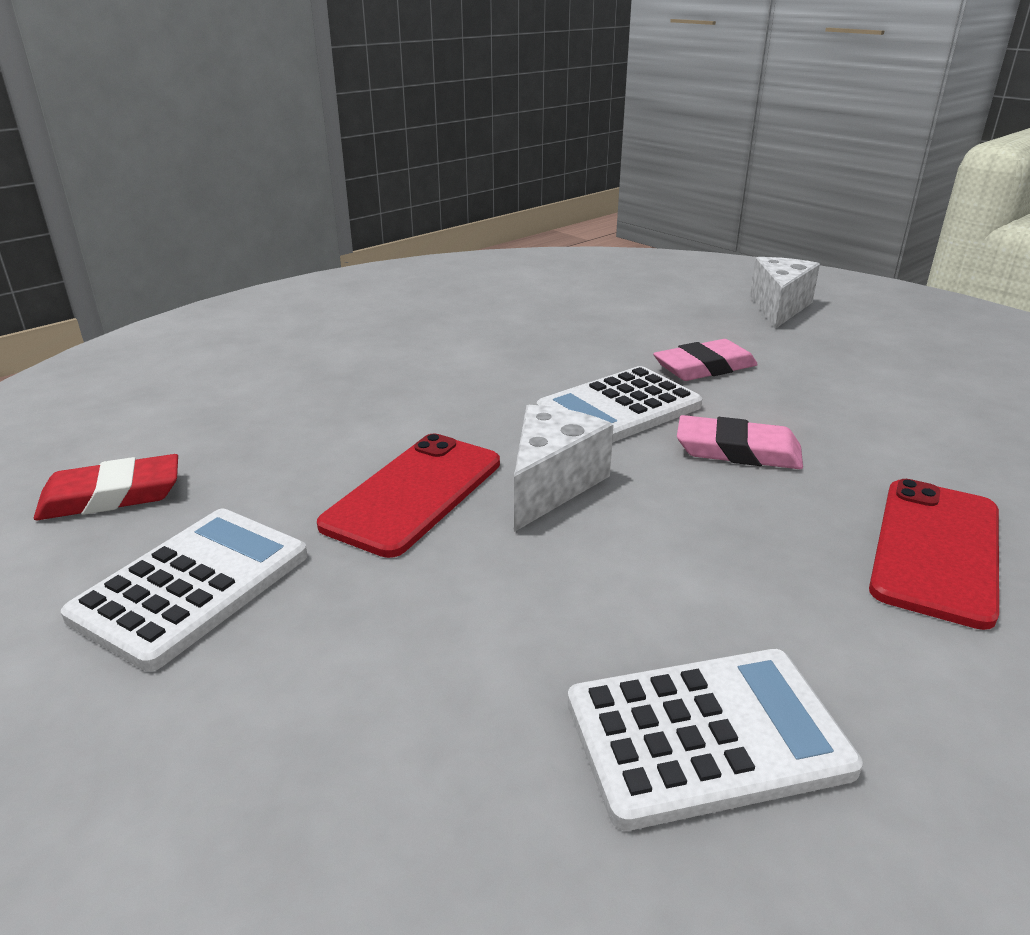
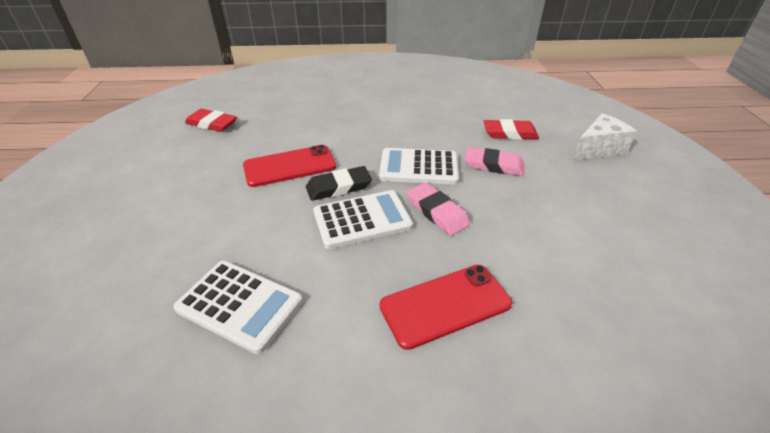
camera: 40 degrees right, 10 degrees up
(192, 586) = (190, 166): white calculator -> white calculator (362, 220)
(552, 484) = (339, 187): white cheese -> black eraser
(658, 324) = (510, 133): none -> red eraser

